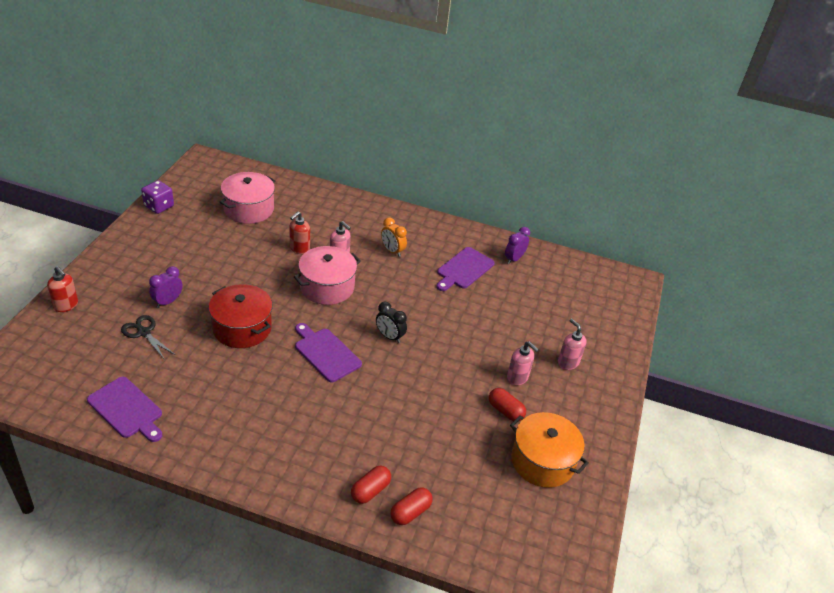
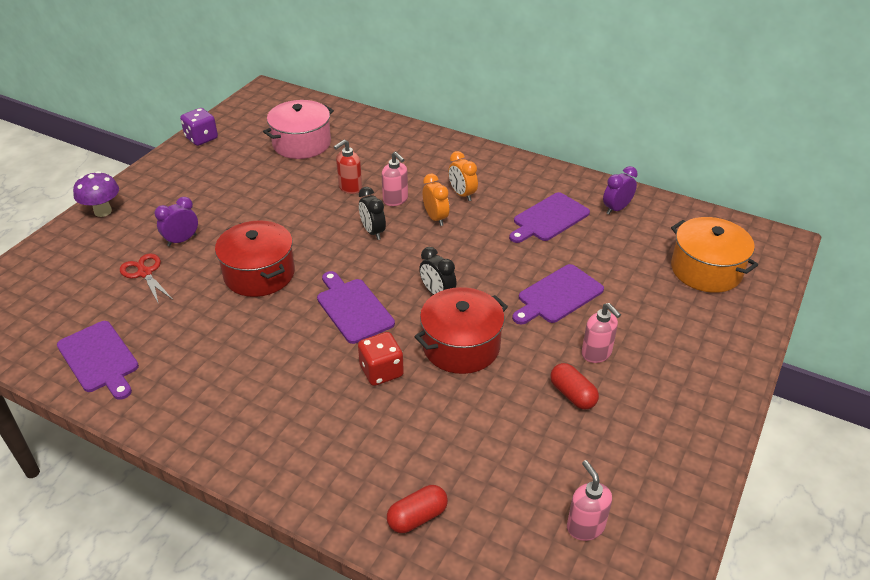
camera: 15 degrees right, 0 degrees up
(66, 305) = (68, 239): red soap dispenser -> none
(89, 278) = (103, 211): none -> purple mushroom
(144, 332) = (145, 273): black scissors -> red scissors
(327, 287) = (373, 232): pink pot -> black clock
(359, 403) = (381, 371): none -> red dice
(370, 490) = (370, 483): red capsule -> none
(375, 273) = (435, 218): none -> orange clock
(416, 378) = (461, 346): none -> red pot
(481, 333) = (557, 295): none -> purple cutting board
(542, 461) = (613, 465): orange pot -> orange pot (706, 270)
(568, 362) = (669, 338): pink soap dispenser -> pink soap dispenser (585, 526)

